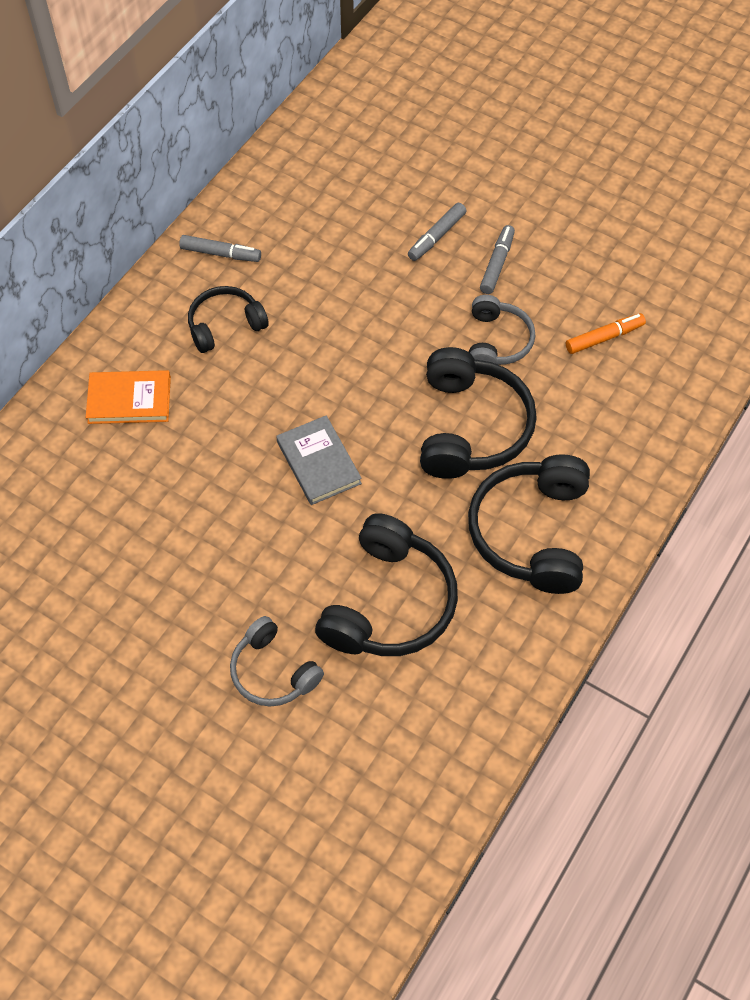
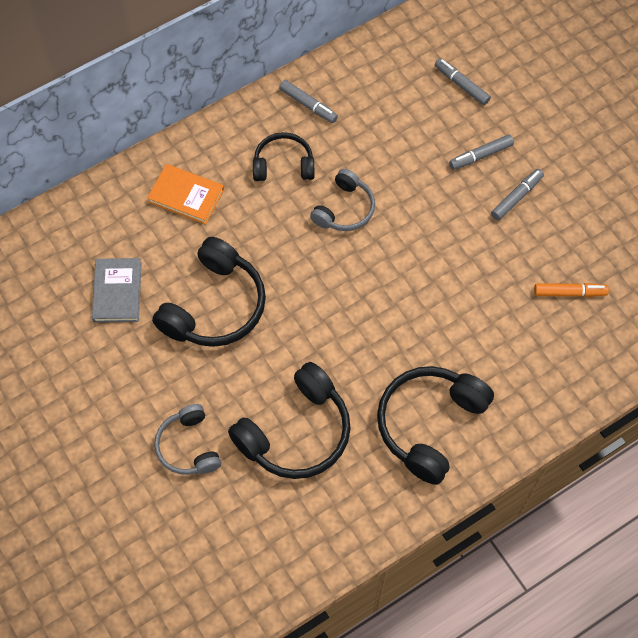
camera: 25 degrees right, 5 degrees up
(318, 462) = (299, 302): grey book -> grey book (117, 292)
(378, 174) = (461, 85): none -> grey marker
(471, 427) = (427, 322): black headphones -> black headphones (215, 306)
(497, 341) = (483, 261): grey headphones -> grey headphones (344, 209)

